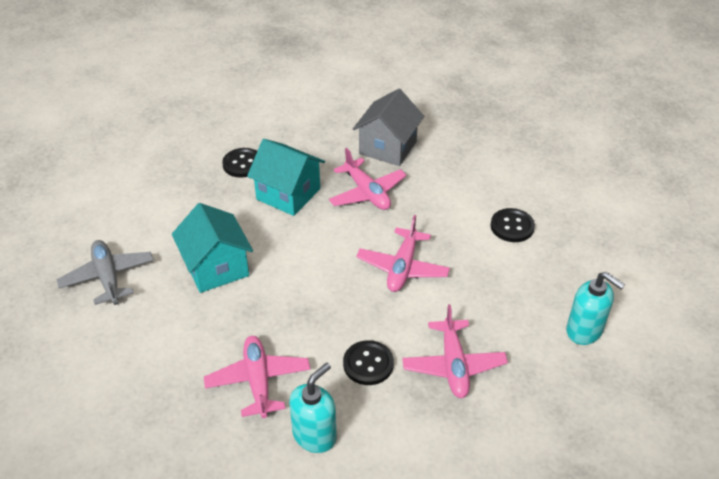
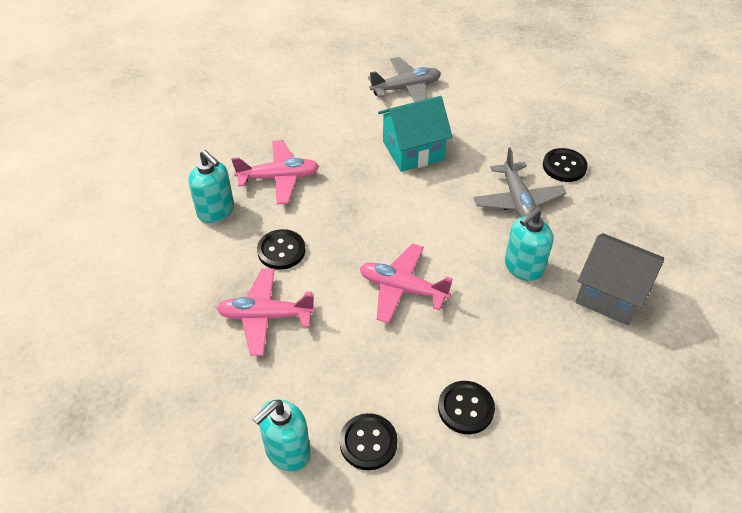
camera: 95 degrees right, 5 degrees up
(288, 194) = (517, 201): turquoise house -> grey plane
(367, 193) = (523, 267): pink plane -> turquoise soap dispenser
(559, 281) = (368, 442): none -> black button

